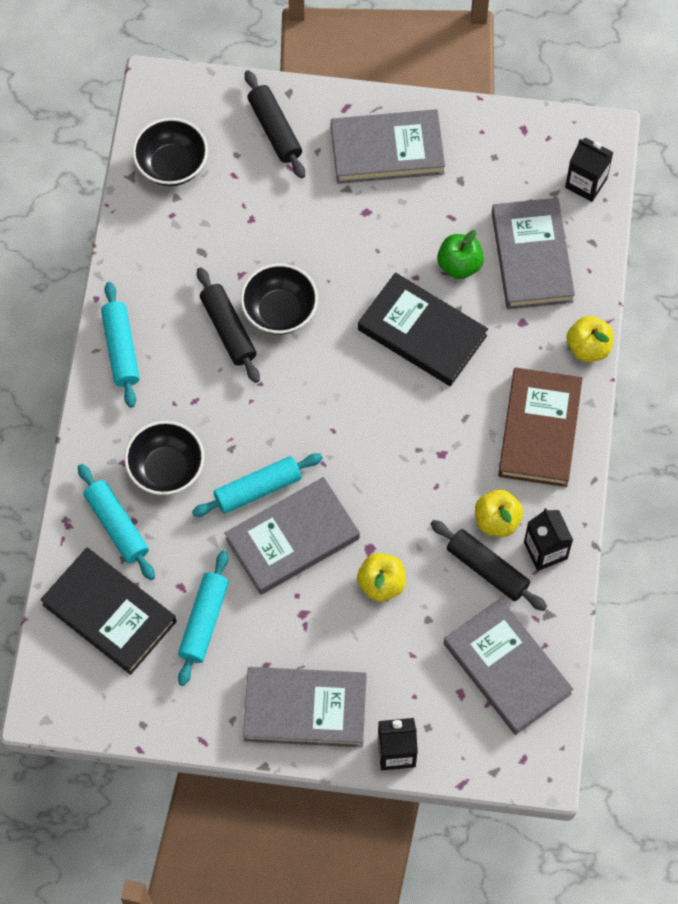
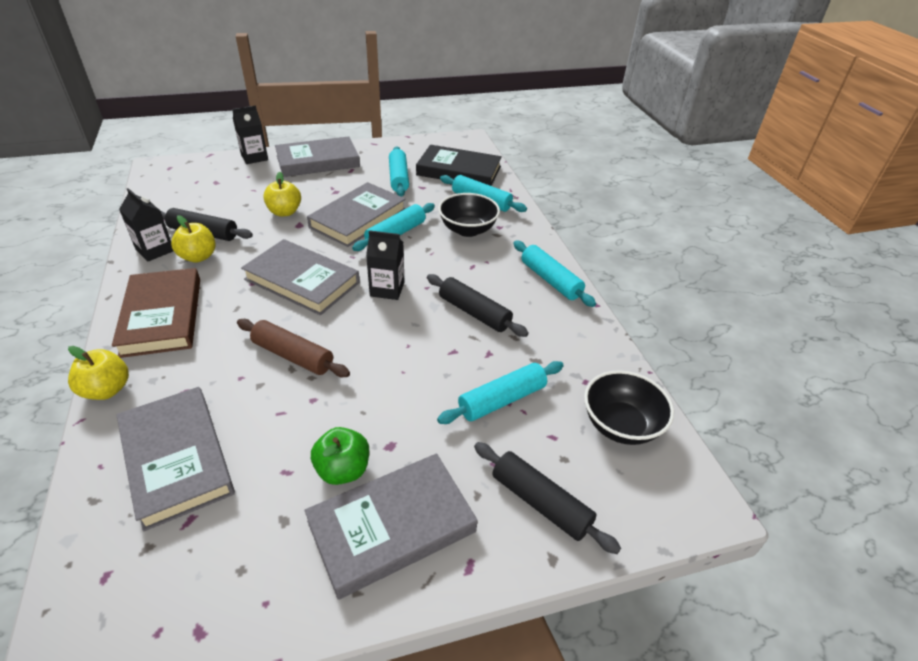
camera: 155 degrees right, 25 degrees down
(256, 222) = (502, 400): none -> turquoise rolling pin
(279, 311) = (437, 336): black bowl -> none
(422, 333) = (293, 356): black book -> brown rolling pin
(459, 265) = (266, 425): green apple -> green apple (343, 470)
(507, 668) = (183, 196): grey book -> grey book (302, 281)
(586, 183) = (96, 579): black carton -> black carton (387, 289)

